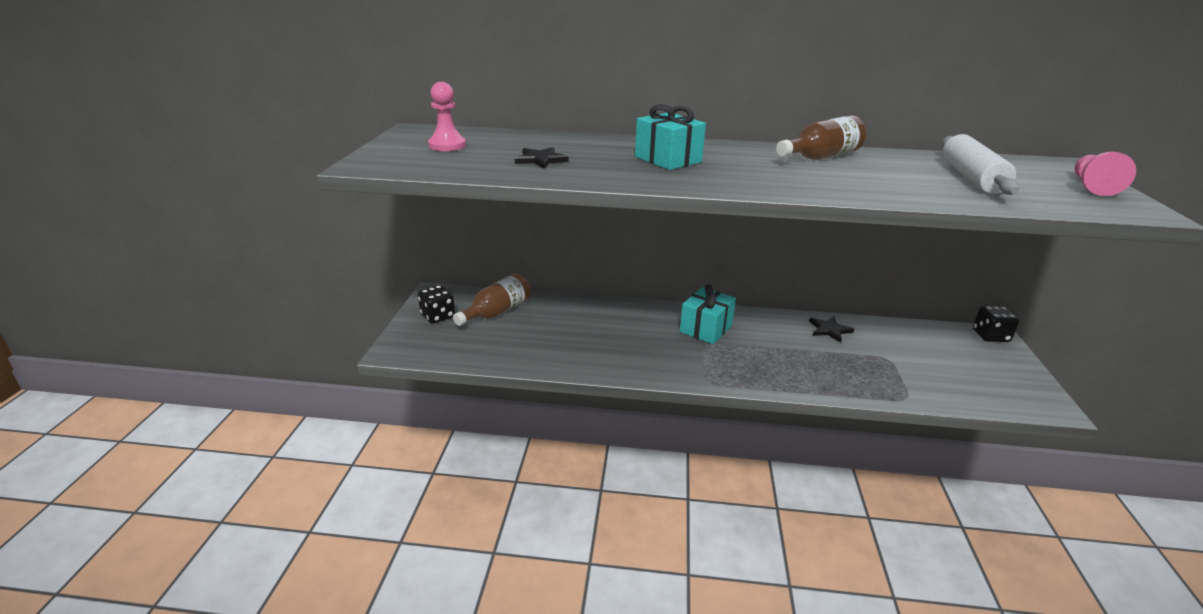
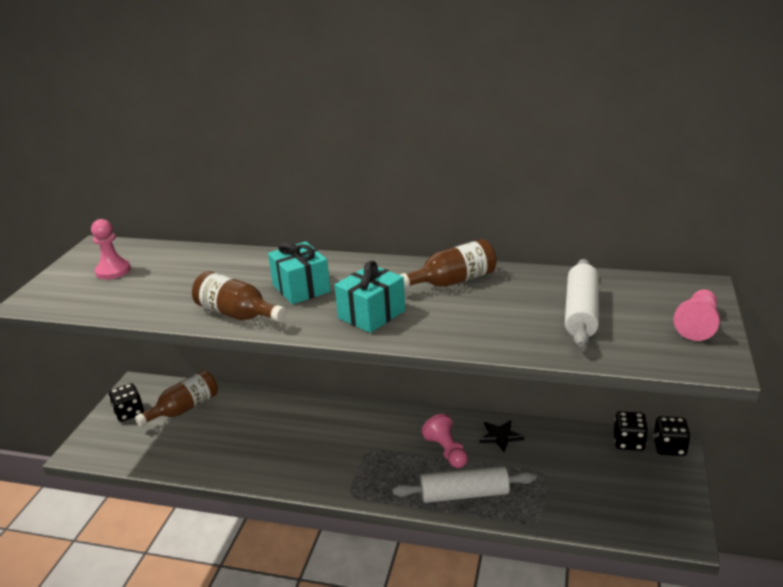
camera: 10 degrees right, 0 degrees up
(541, 160) = (184, 291): black star -> none
(615, 176) = (237, 314): none -> brown bottle
(705, 328) = (375, 432): turquoise gift -> turquoise gift (371, 314)
(784, 343) = (446, 451): none -> pink pawn
(822, 377) = (464, 494): none -> white rolling pin
(951, 332) = (628, 442): none -> black dice

